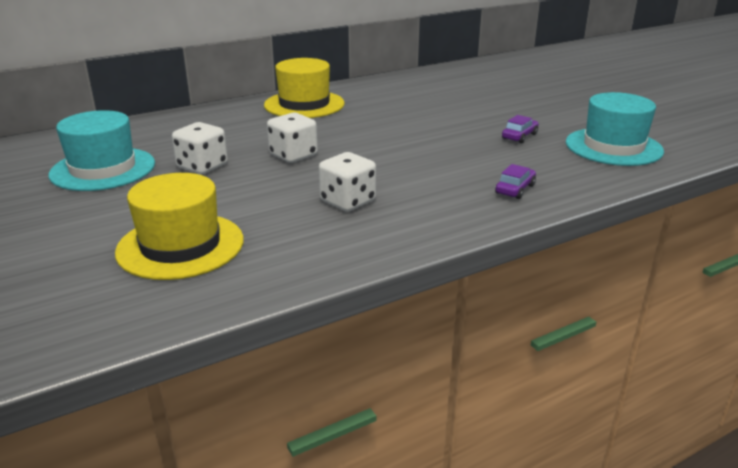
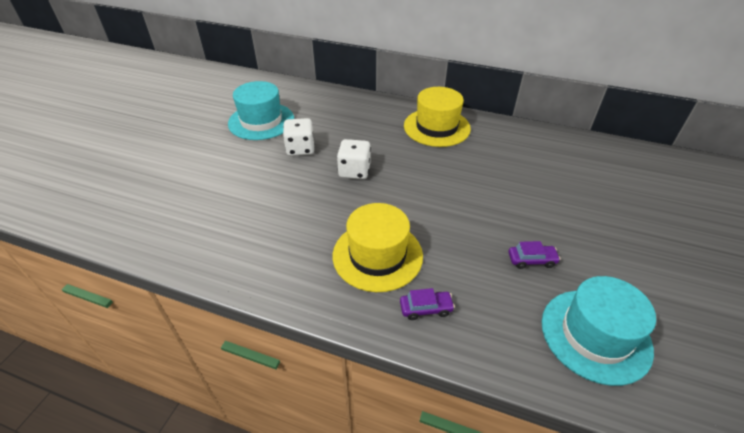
camera: 50 degrees right, 15 degrees up
(180, 246) = (203, 202): yellow hat -> yellow hat (377, 255)
(347, 201) = (315, 232): white dice -> none

